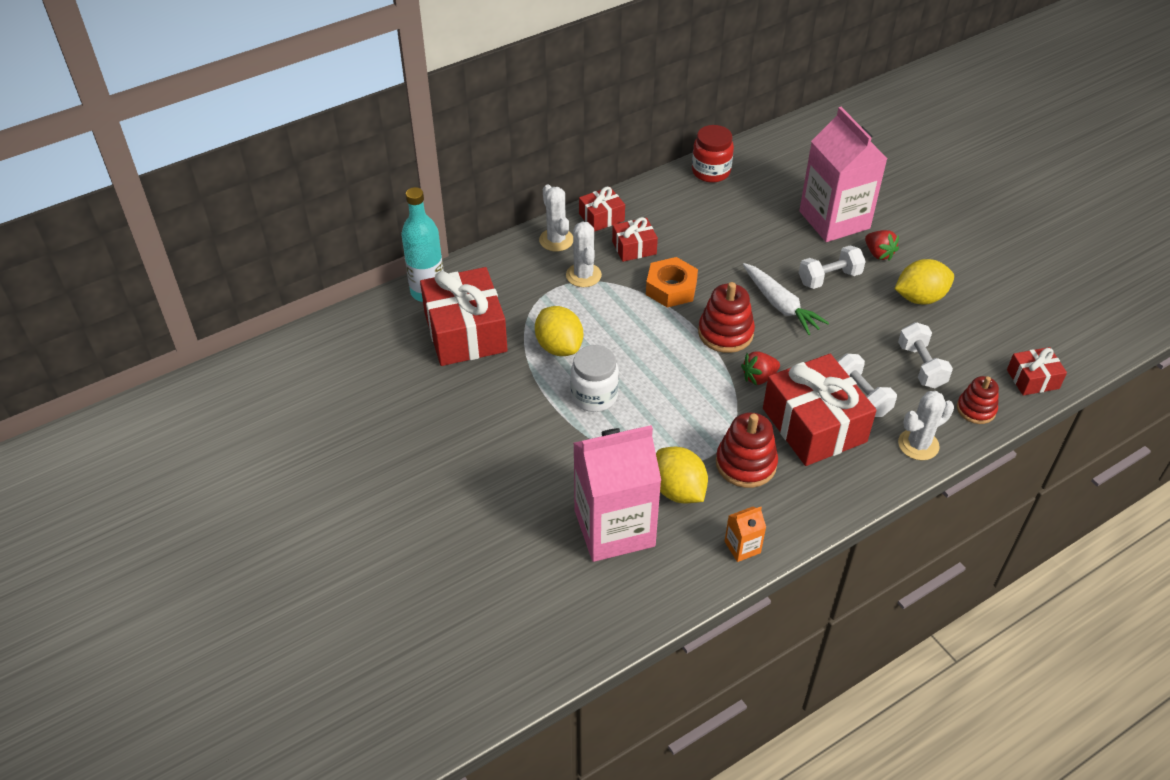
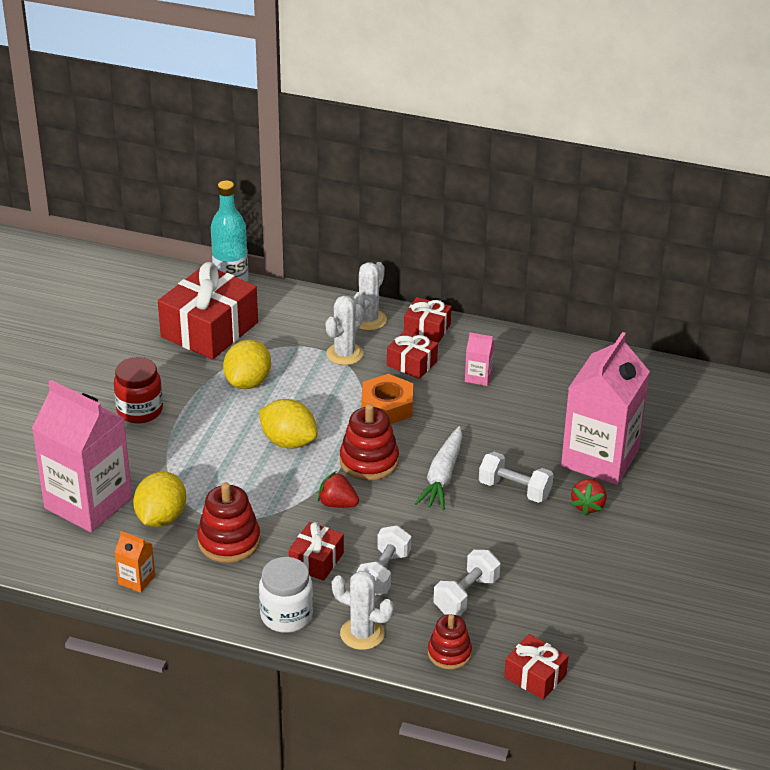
camera: 50 degrees right, 10 degrees down
(594, 396) = (214, 426): white jar -> white jar (286, 615)
(686, 224) = (478, 377): none -> pink carton
(711, 171) = (568, 358): red jar -> red jar (140, 410)
(814, 425) = (316, 560): red gift -> red gift, size x0.51
(920, 298) = (559, 557): yellow lemon -> yellow lemon (288, 442)

